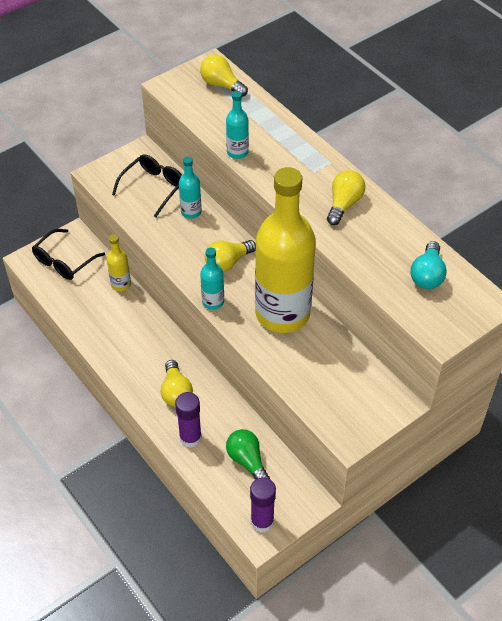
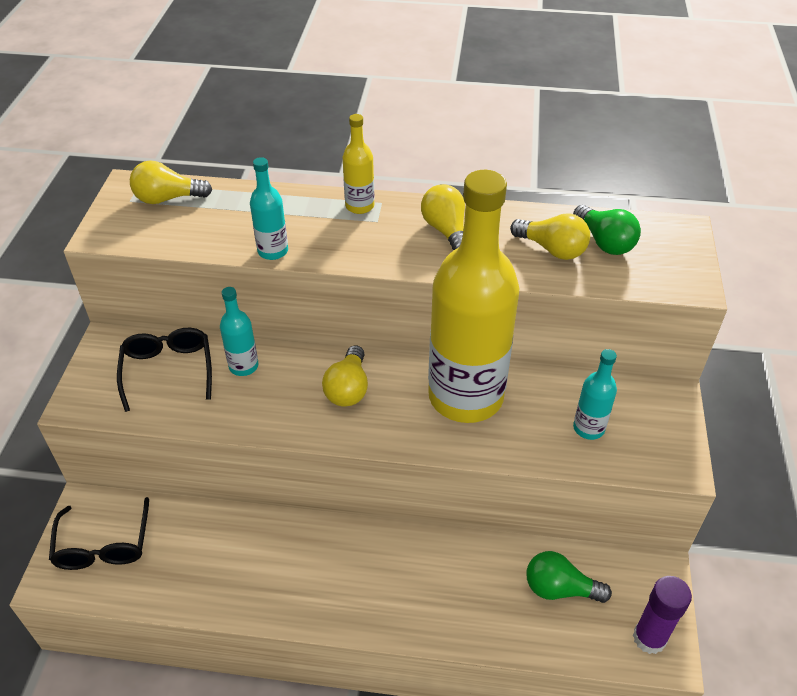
camera: 45 degrees left, 5 degrees down
(121, 284) = (205, 517): yellow bottle -> yellow bottle (359, 206)
(176, 392) = (404, 582): yellow light bulb -> yellow light bulb (552, 249)
(190, 438) = (478, 618): purple glue stick -> none
(213, 302) = (383, 440): turquoise bottle -> turquoise bottle (588, 428)
(427, 275) = (604, 242): turquoise light bulb -> green light bulb

